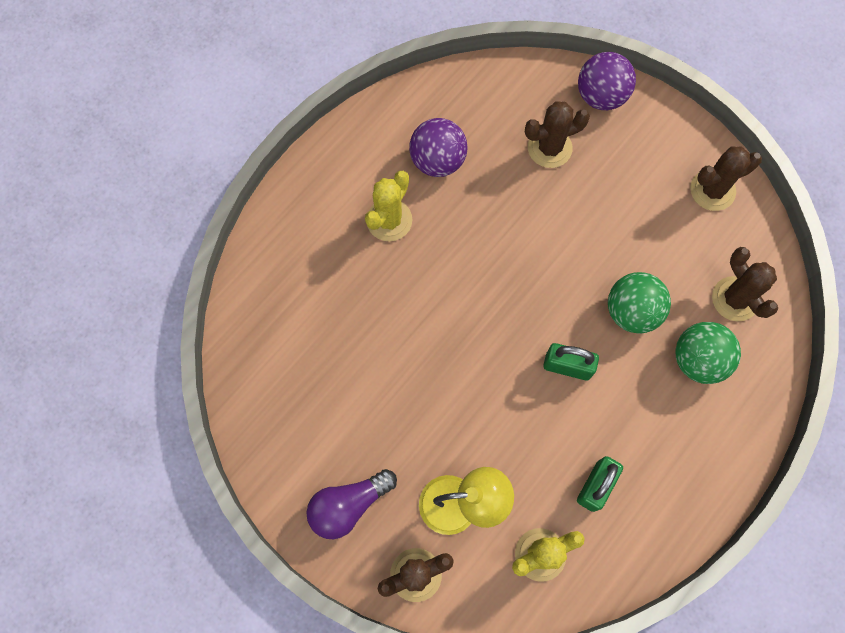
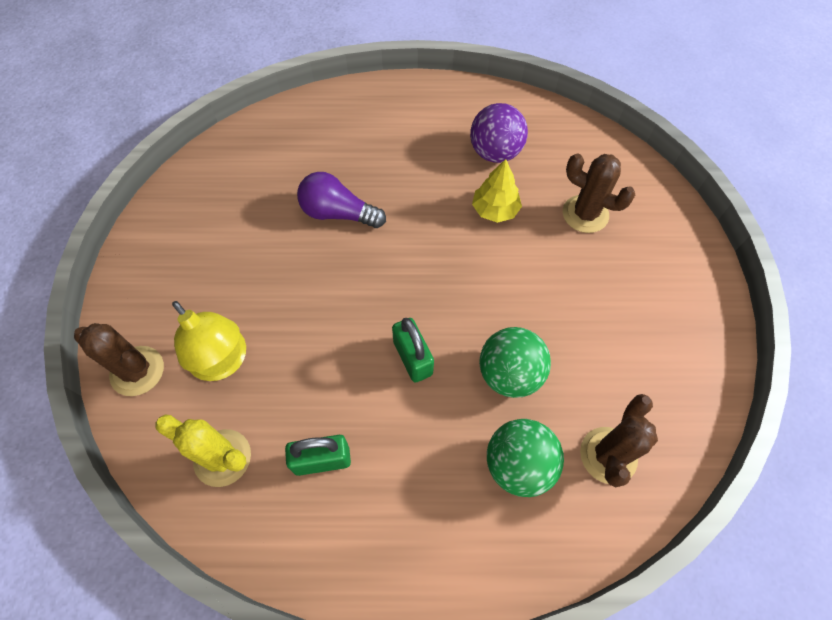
camera: 50 degrees right, 10 degrees down
(348, 505) = (164, 284): purple light bulb -> purple light bulb (338, 213)
(389, 220) = (417, 156): yellow cactus -> none
(491, 206) = (495, 210): none -> yellow tree
(601, 96) = (668, 218): purple ball -> none
(712, 190) = (687, 360): brown cactus -> none

